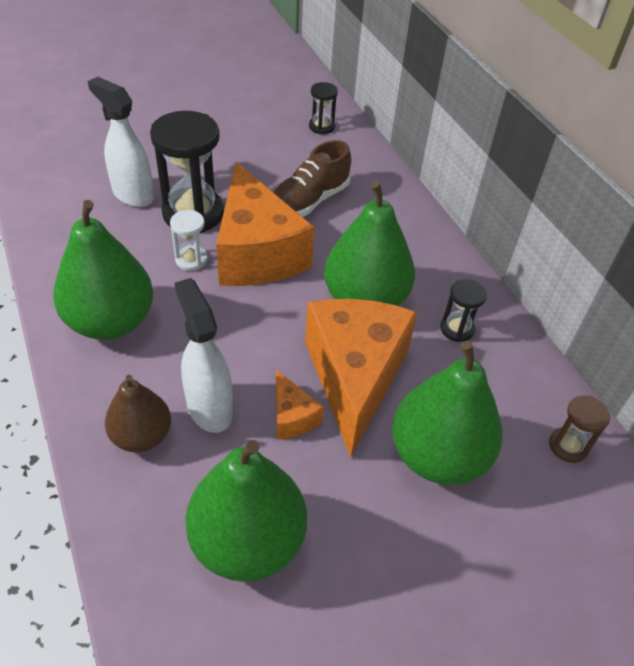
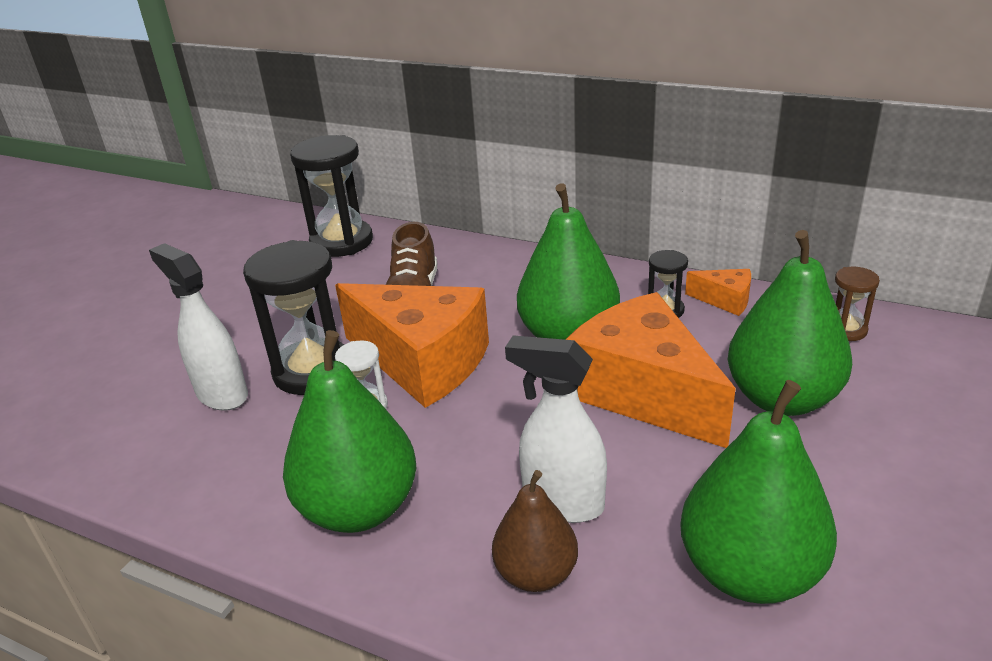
camera: 35 degrees left, 15 degrees down
(133, 195) = (222, 394): white spray bottle -> white spray bottle turned 45 degrees clockwise
(292, 416) = (640, 455): orange cheese -> orange cheese (725, 300)
(321, 127) = (342, 242): black hourglass -> black hourglass, size x2.03

